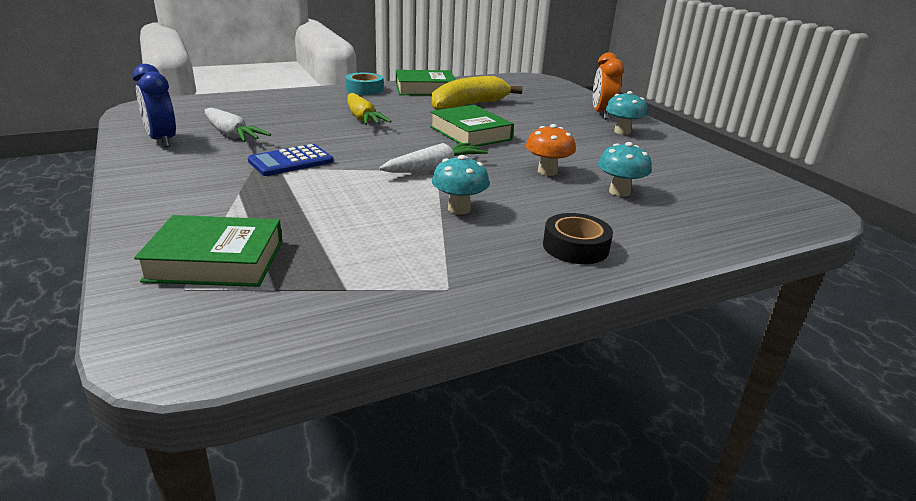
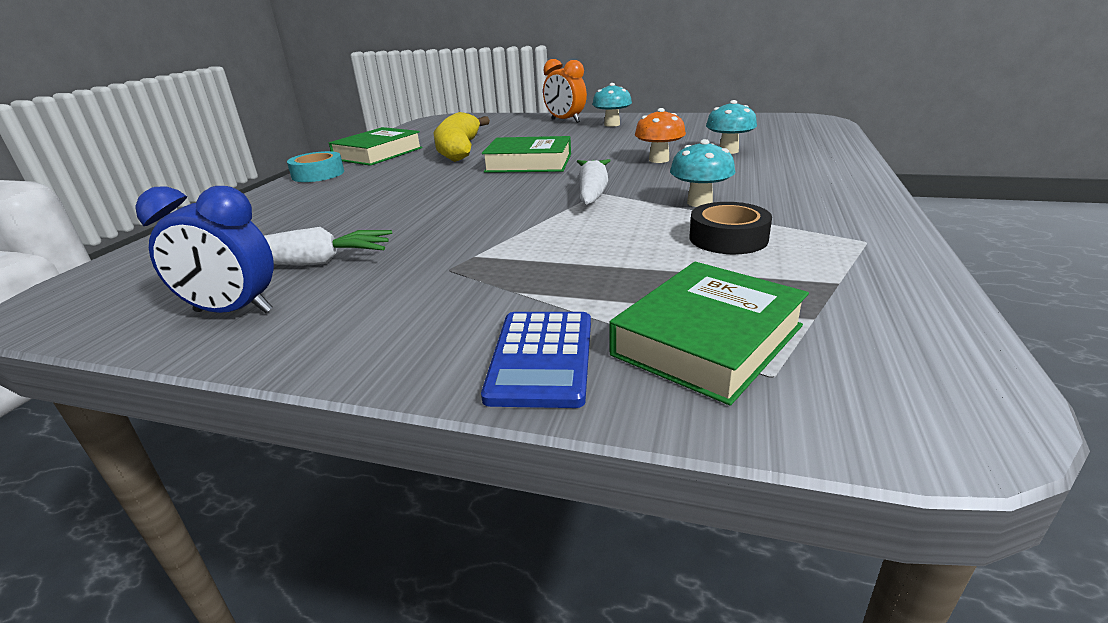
camera: 45 degrees left, 0 degrees up
(291, 161) = (464, 246): blue calculator -> blue calculator (541, 358)
(362, 118) = (403, 191): yellow carrot -> none
(575, 247) = (818, 184): black tape -> black tape (728, 238)

